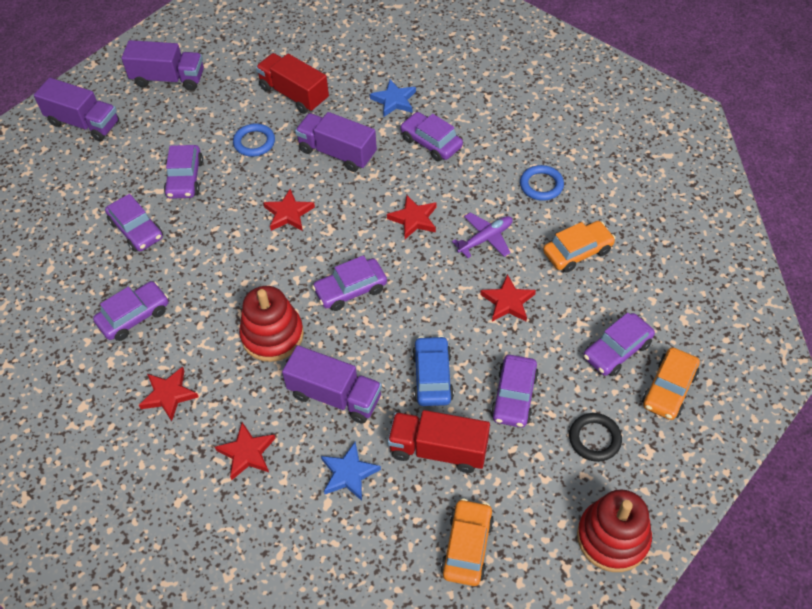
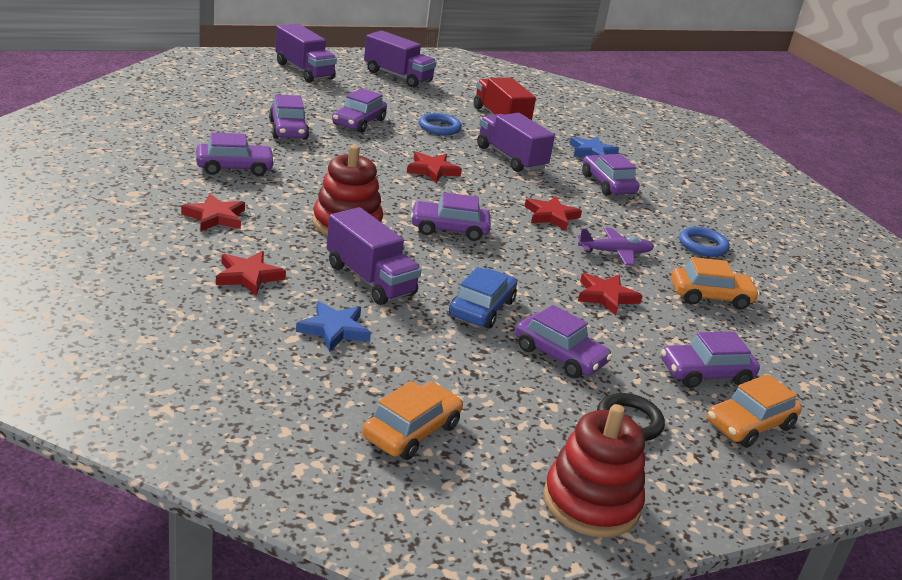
camera: 20 degrees right, 25 degrees down
(438, 449) = (443, 354): red truck -> none
(514, 396) = (559, 356): purple car -> purple car turned 90 degrees counterclockwise

